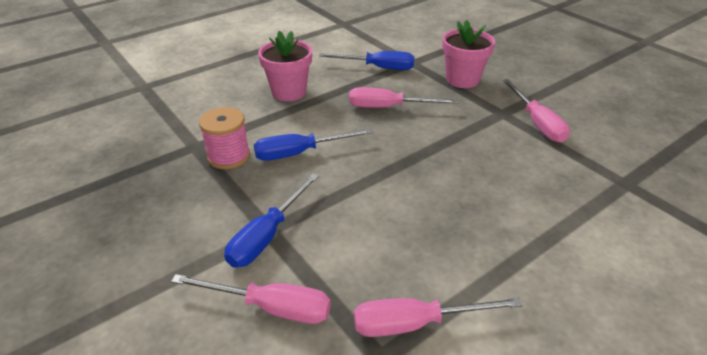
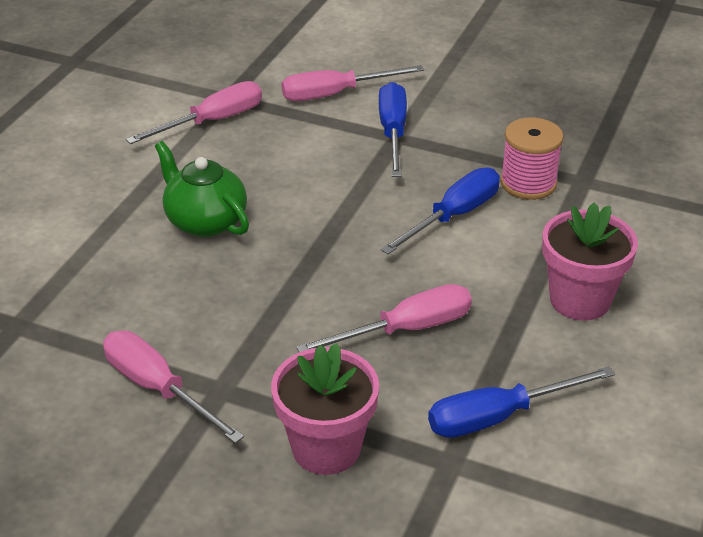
camera: 150 degrees right, 0 degrees up
(471, 211) = (205, 221): none -> green teapot

